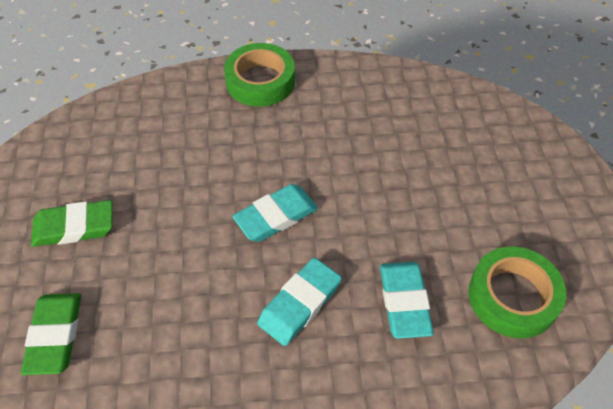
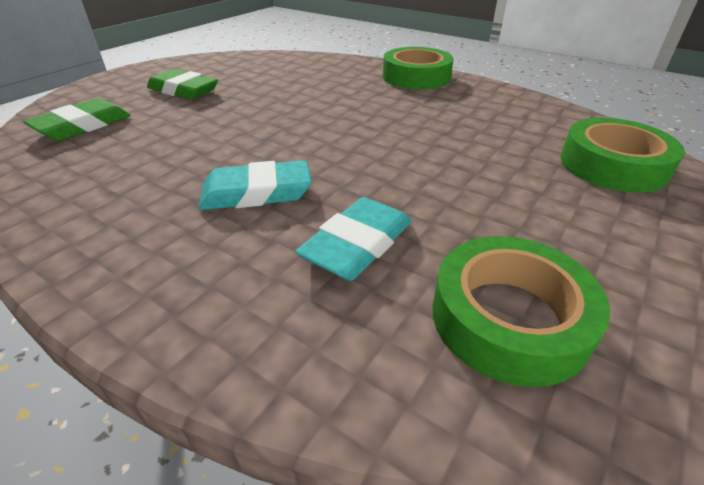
camera: 40 degrees right, 15 degrees down
(276, 216) = (321, 138): turquoise eraser -> none
(474, 128) = (613, 165): none -> green tape

